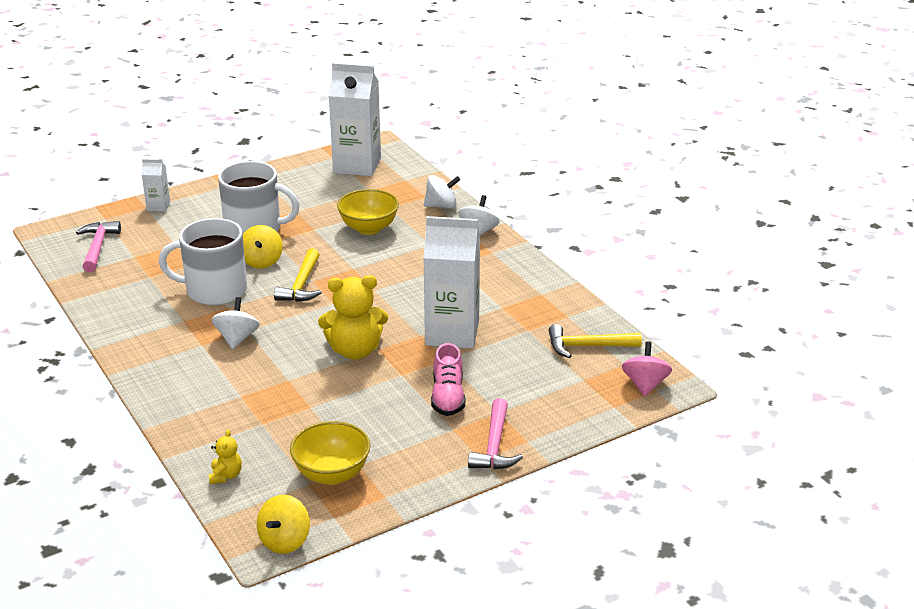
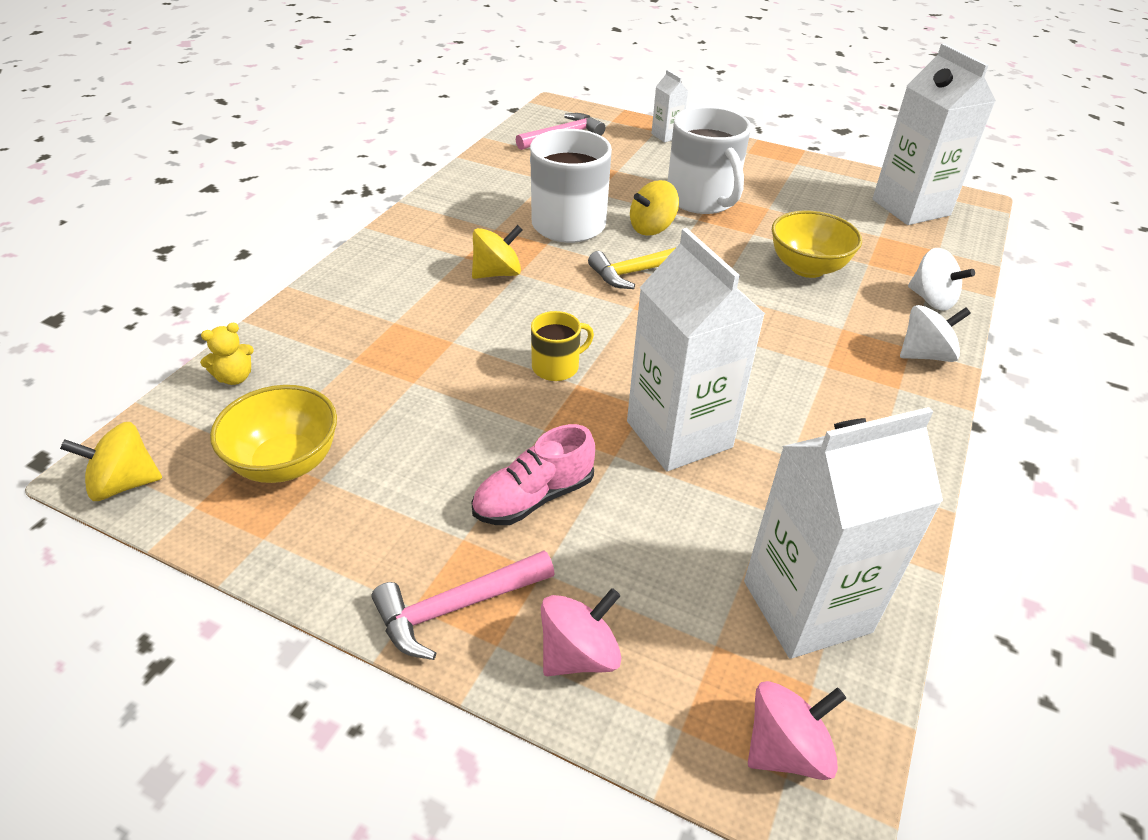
camera: 55 degrees right, 10 degrees up
(237, 338) = (497, 273): white spinning top -> yellow spinning top
(355, 350) = (556, 367): yellow teddy bear -> yellow mug
(554, 419) = (579, 654): none -> pink spinning top
(588, 346) = (806, 606): yellow hammer -> white carton

